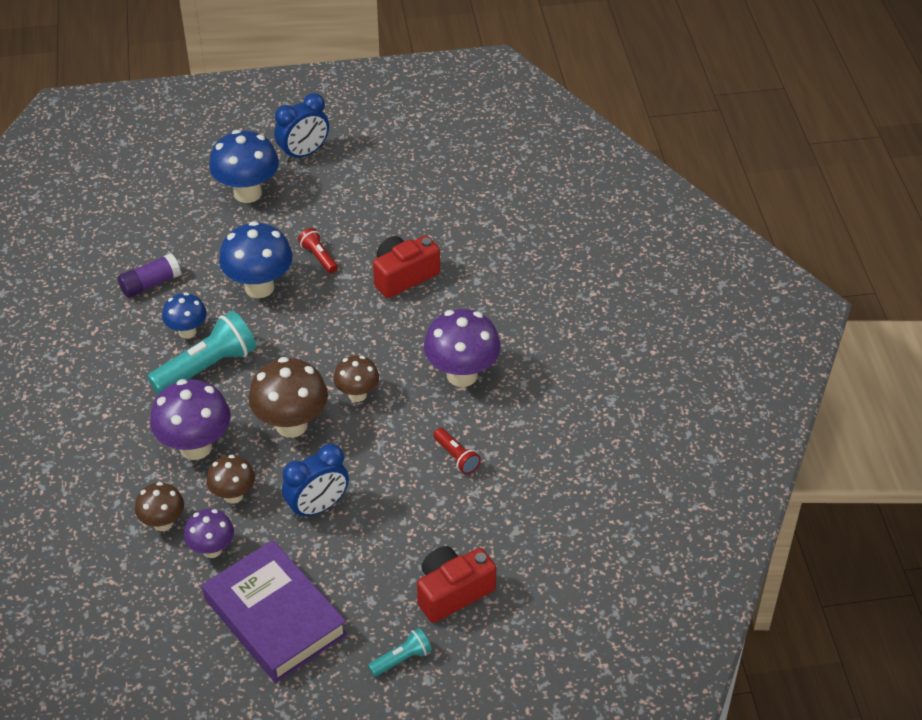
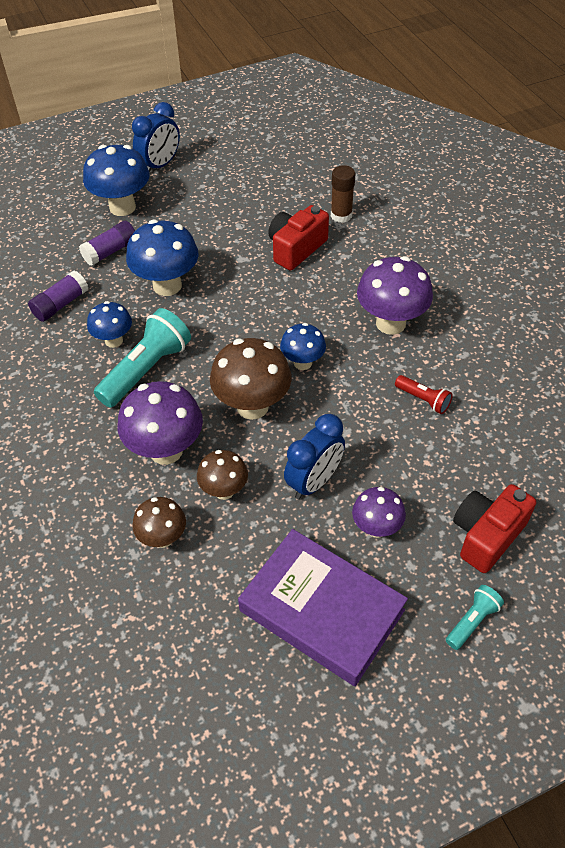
camera: 15 degrees left, 5 degrees up
(212, 549) = (225, 553): purple mushroom -> purple mushroom (376, 528)
(218, 239) = (110, 251): none -> purple glue stick
(319, 257) = (211, 248): red flashlight -> none
(357, 394) = (302, 363): brown mushroom -> blue mushroom
(466, 250) = (341, 215): none -> brown glue stick

